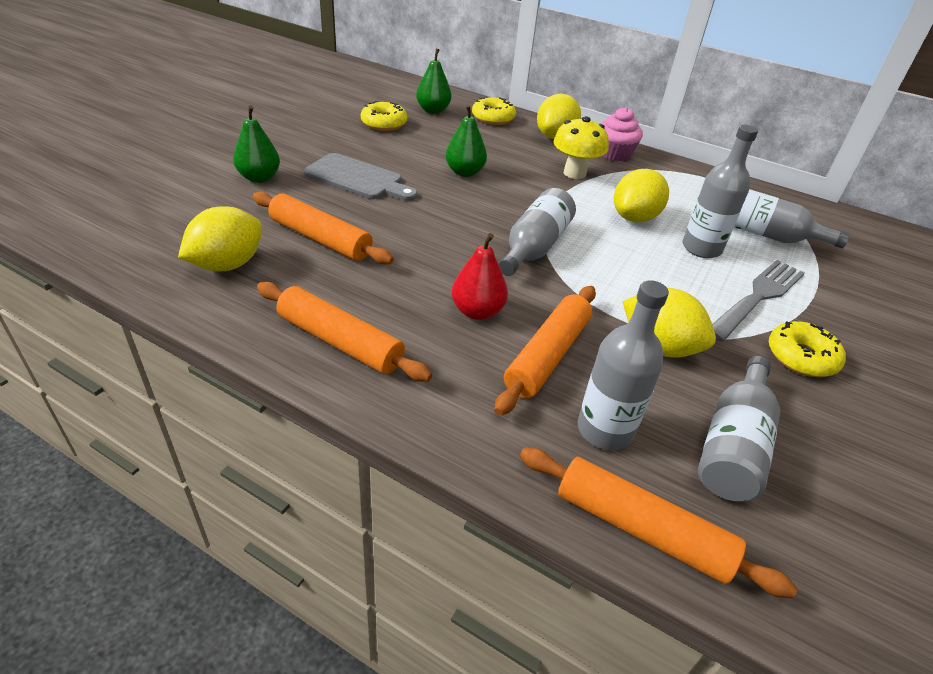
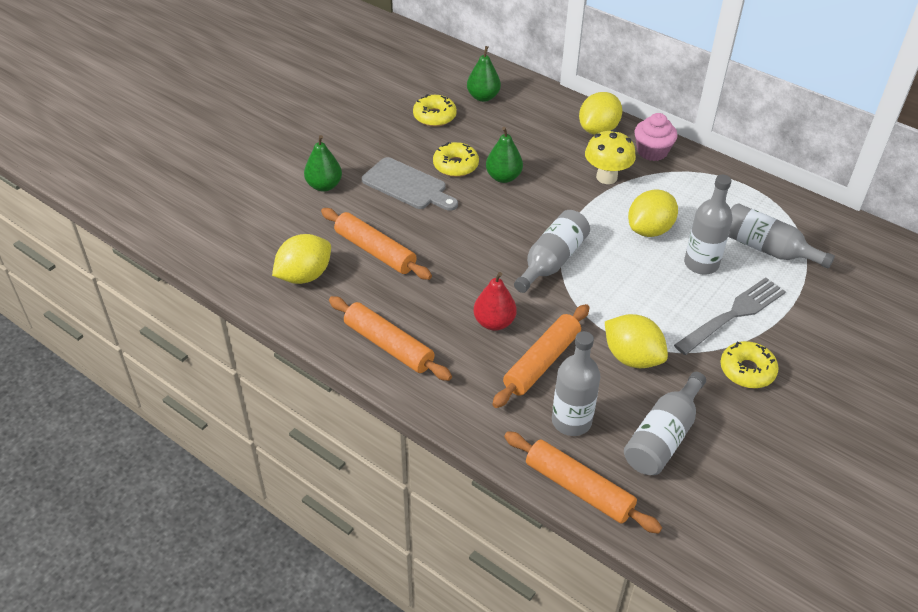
camera: 10 degrees right, 5 degrees up
(493, 118) = (541, 105): yellow donut -> yellow donut (455, 165)

